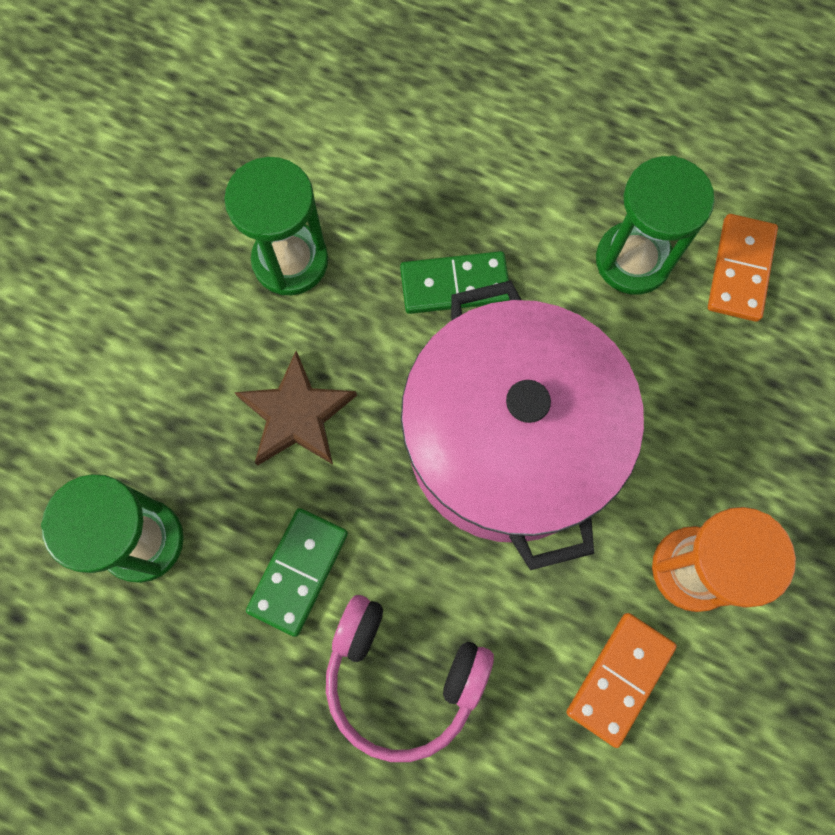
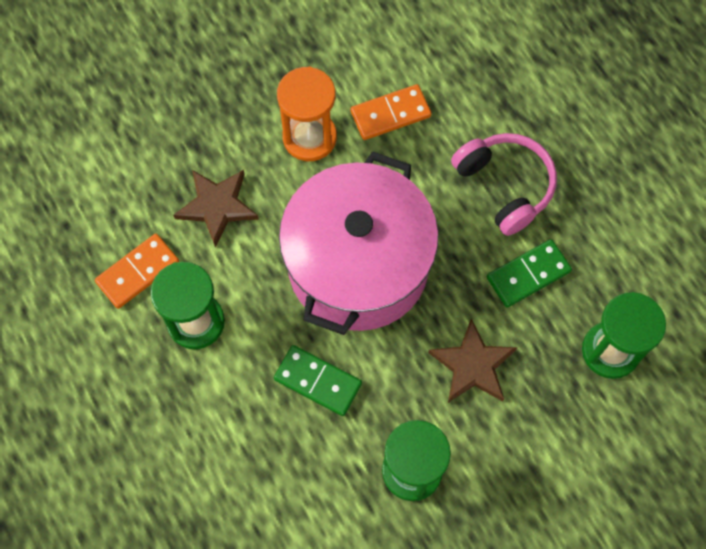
camera: 145 degrees left, 5 degrees down
(723, 402) = (217, 206): none -> brown star

